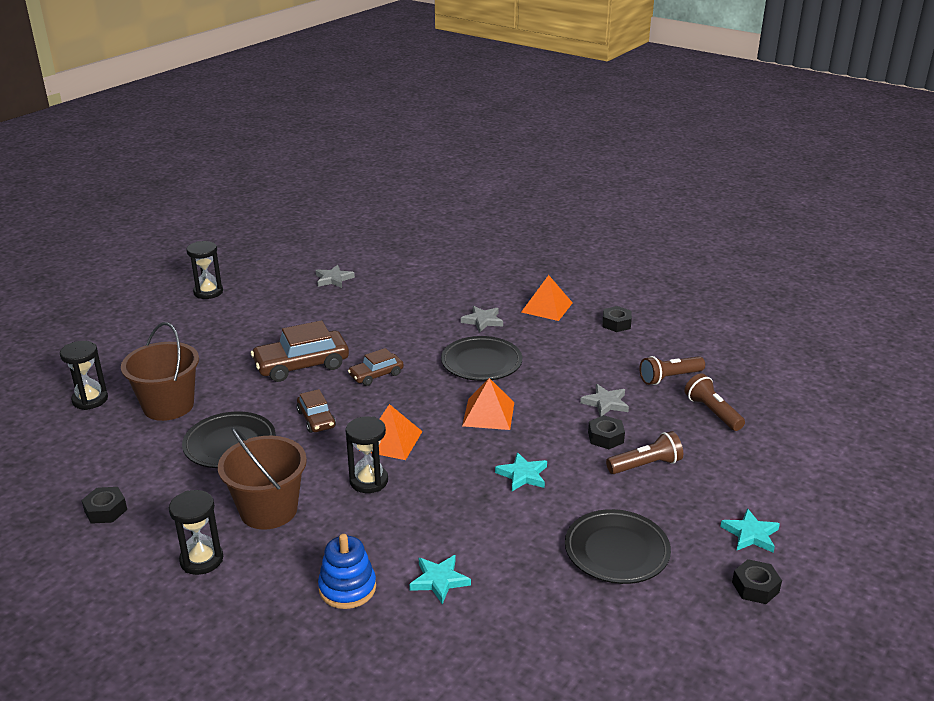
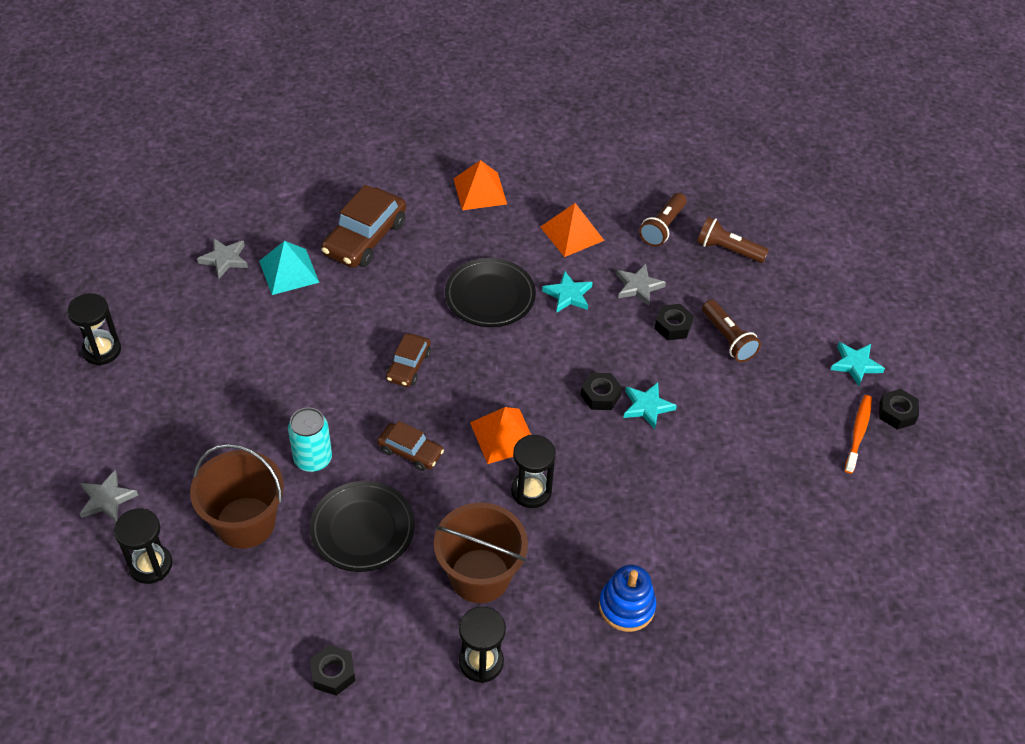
camera: 40 degrees left, 20 degrees up
(251, 394) = (313, 459): none -> turquoise can
(301, 365) = (322, 394): brown car -> brown car (365, 238)
(364, 299) = (289, 271): none -> turquoise pyramid
(439, 580) = (686, 552): turquoise star -> turquoise star (568, 295)
(482, 321) = (438, 241): grey star -> grey star (107, 499)
(488, 414) = (555, 355): orange pyramid -> orange pyramid (572, 233)
(616, 323) = (561, 181): black nut -> black nut (600, 395)
(616, 551) = (782, 440): black plate -> none
(645, 465) = (728, 339): brown flashlight -> brown flashlight turned 120 degrees clockwise
(697, 582) = (858, 433): none -> orange toothbrush

